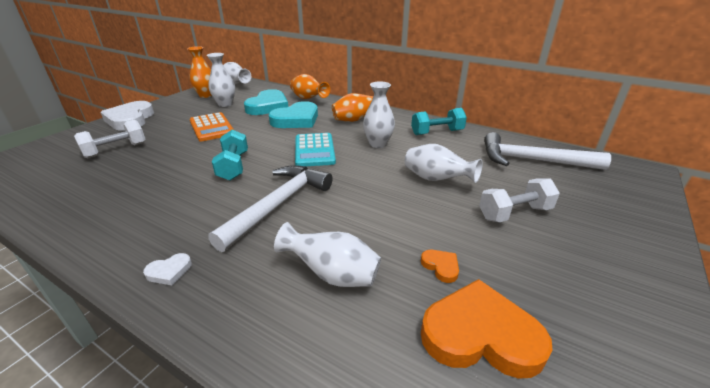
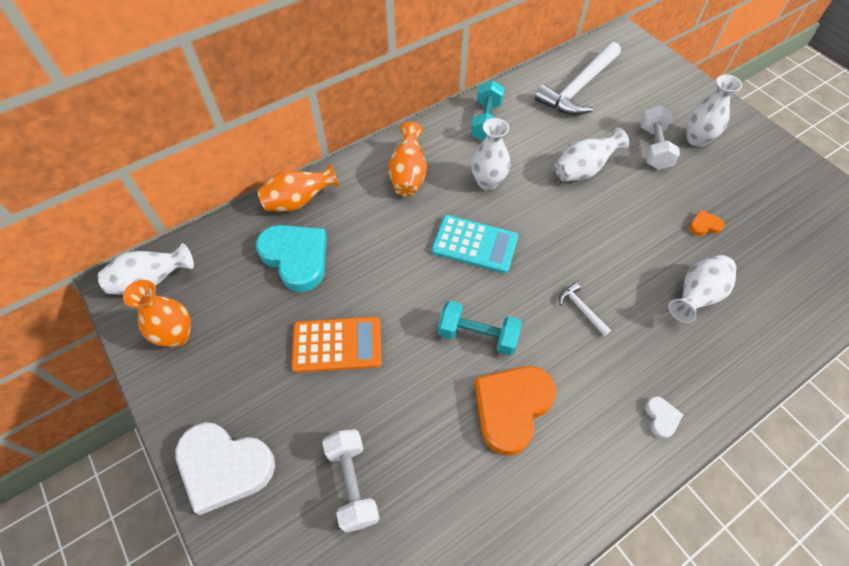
camera: 65 degrees left, 25 degrees up
(225, 104) = (245, 313): white vase -> white vase (696, 139)
(278, 205) = (581, 309): white hammer -> white hammer, size x0.42
(296, 120) = (370, 237): turquoise heart -> none
(480, 335) = (770, 236): orange heart -> orange heart (511, 408)

